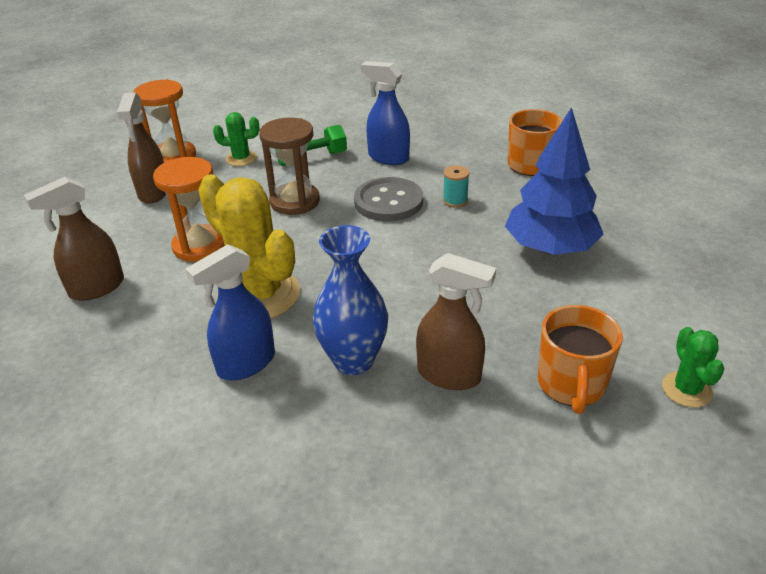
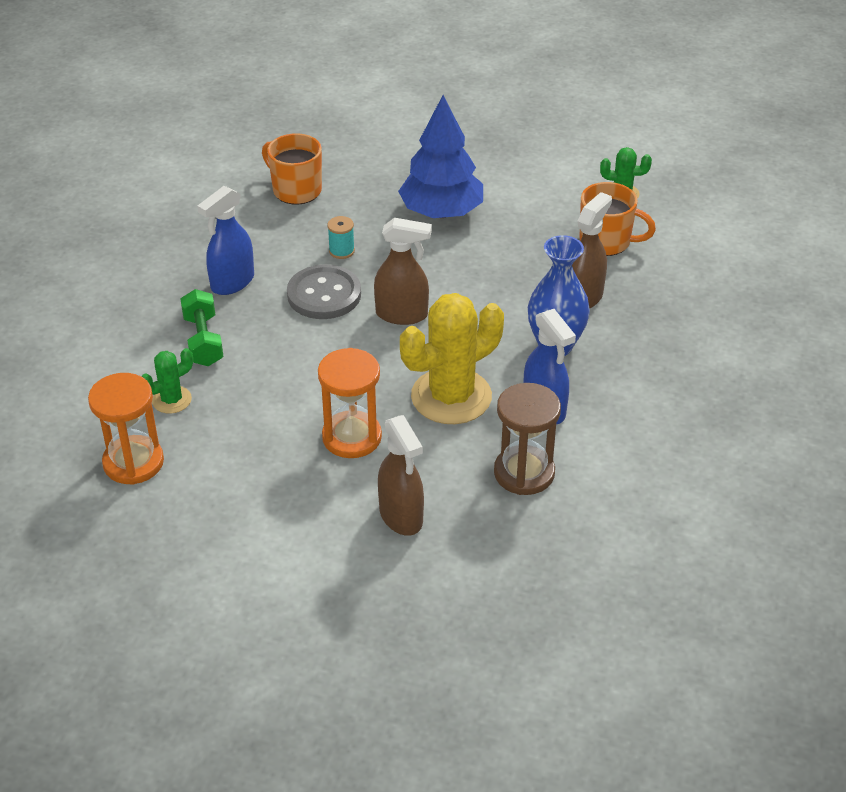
camera: 80 degrees left, 5 degrees up
(153, 192) = (219, 478): brown spray bottle -> brown spray bottle (402, 314)
(241, 158) = (171, 400): green cactus -> green cactus turned 45 degrees clockwise
(295, 201) = (293, 361): brown hourglass -> brown hourglass (524, 473)

